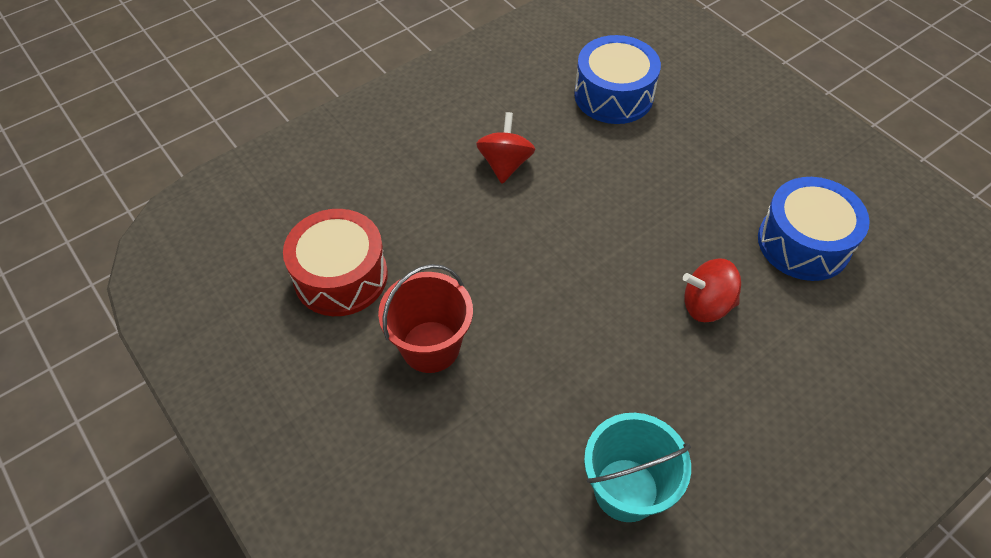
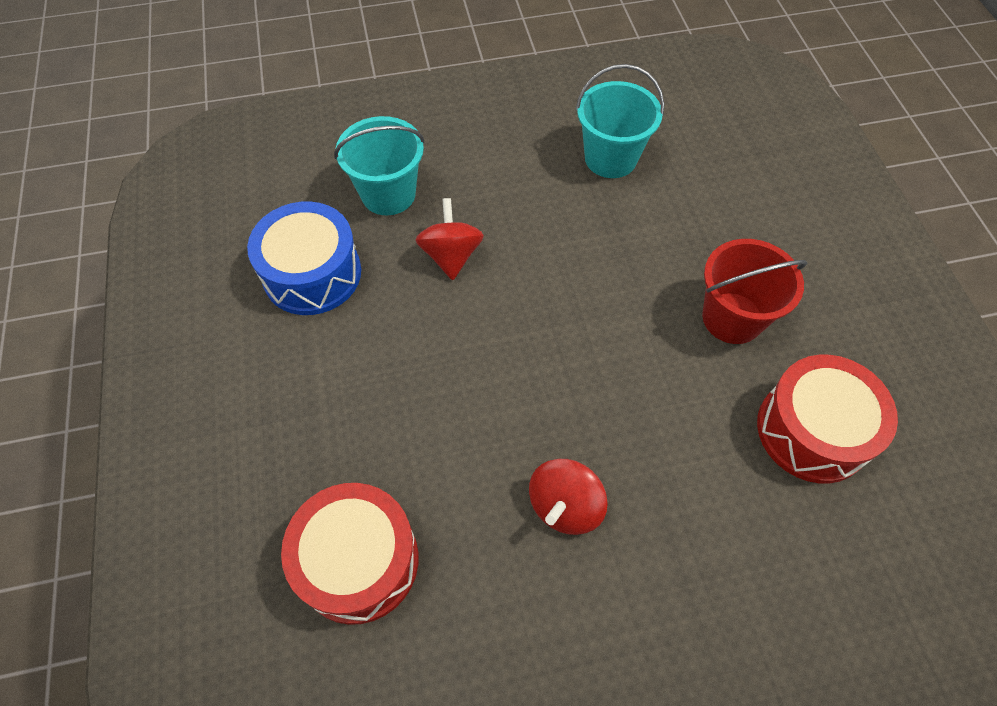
camera: 155 degrees left, 5 degrees up
(613, 95) = (358, 561): blue drum -> red drum
(706, 305) = (451, 256): red spinning top -> red spinning top turned 120 degrees counterclockwise
(811, 343) = (388, 194): none -> turquoise bucket

